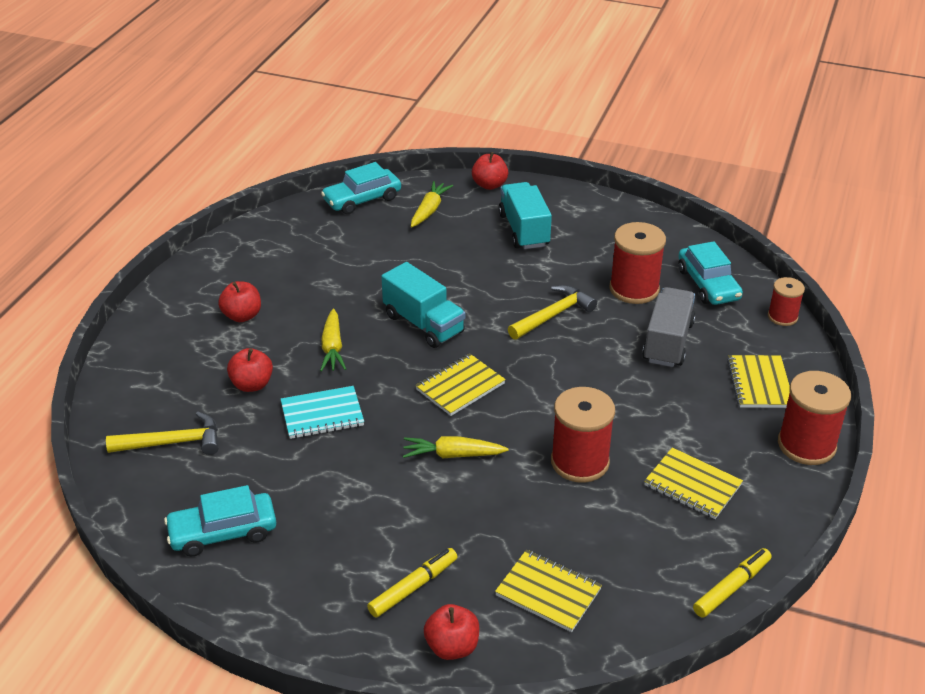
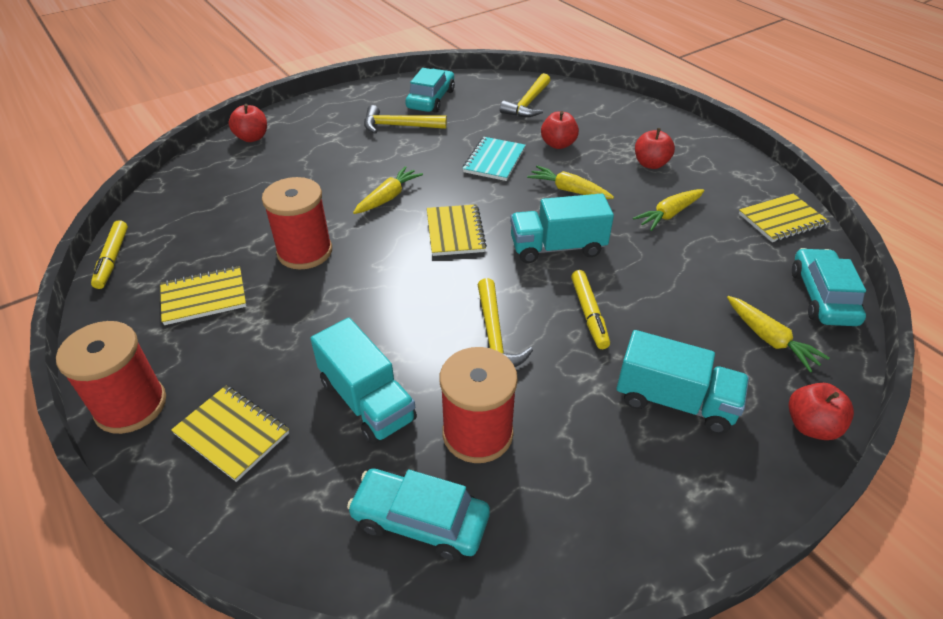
camera: 125 degrees right, 5 degrees up
(312, 524) = (399, 126): none -> yellow hammer
(320, 284) = (668, 215): none -> yellow carrot
(412, 587) = (307, 140): yellow marker -> yellow marker (589, 313)
(548, 592) = (231, 183): yellow notebook -> yellow notebook (782, 220)
(667, 342) = (367, 401): grey truck -> turquoise truck
(782, 317) = (288, 556): red spool -> none

